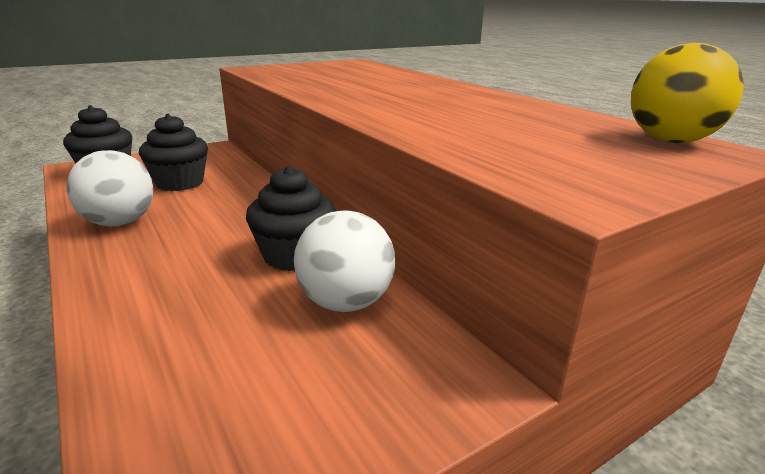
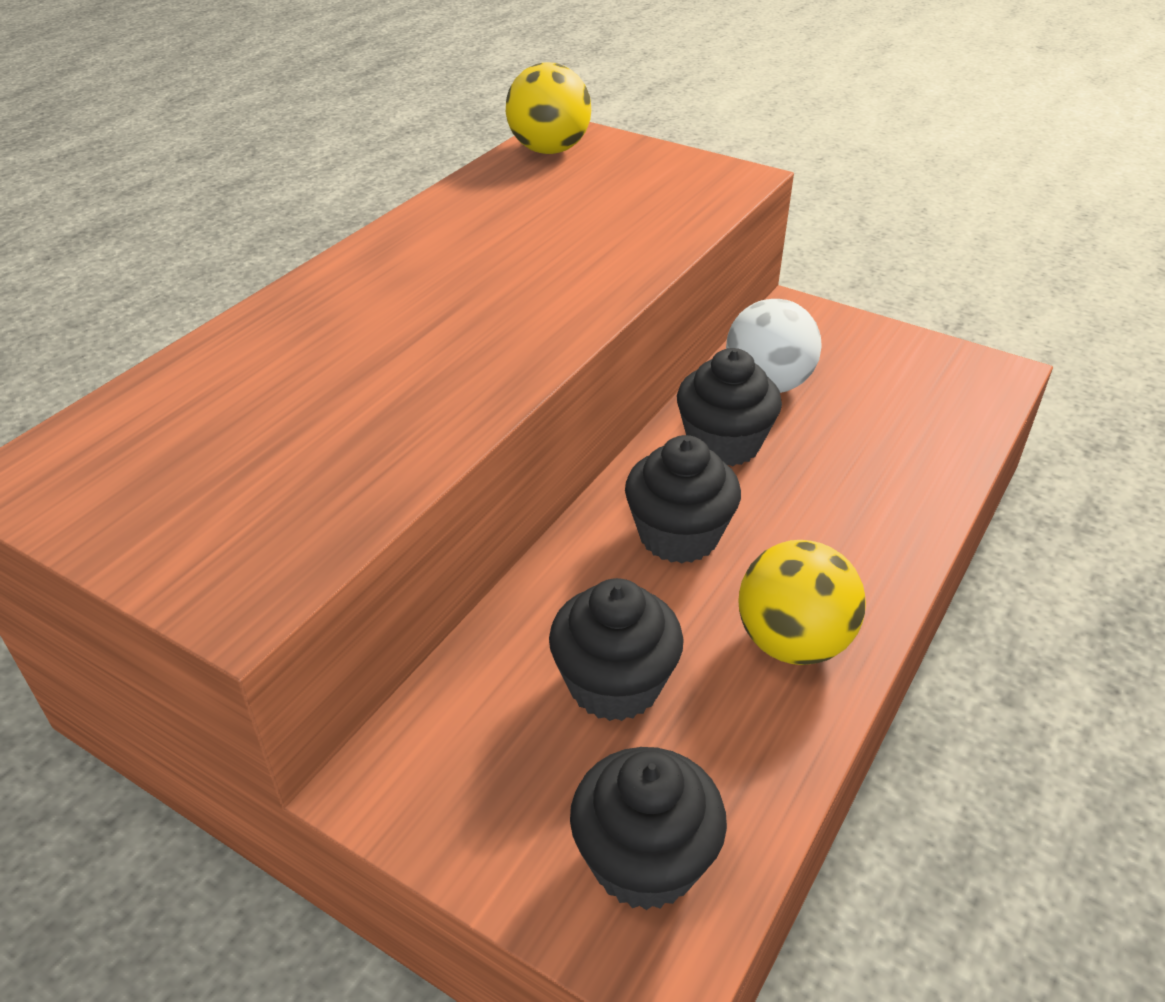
camera: 115 degrees left, 15 degrees up
(120, 222) = (793, 642): white ball -> yellow ball
(236, 217) = (679, 535): none -> black cupcake

